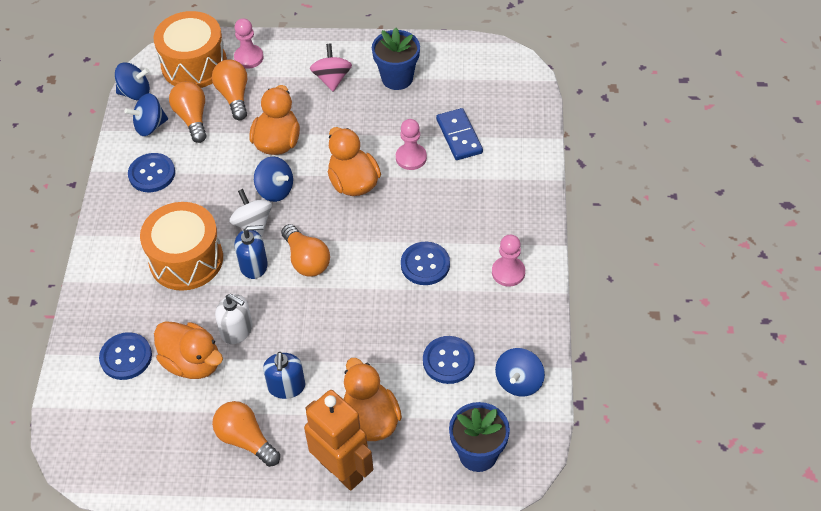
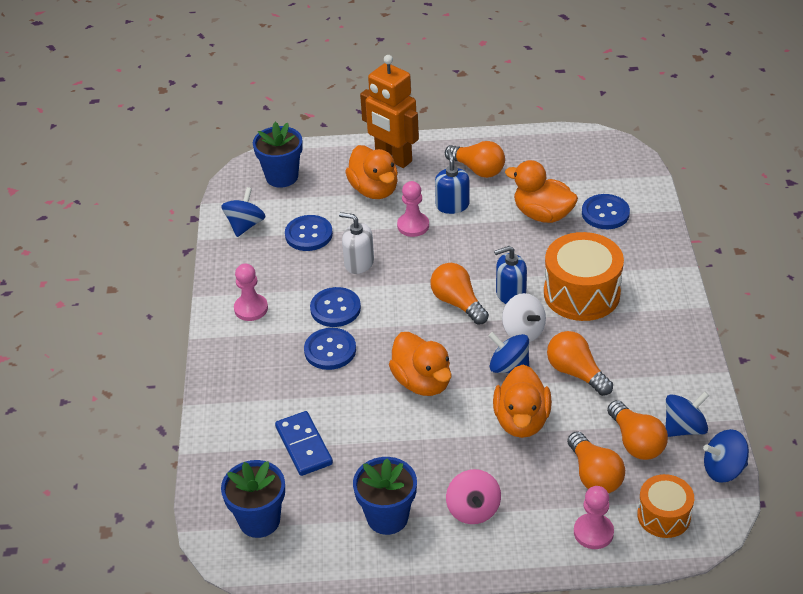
camera: 175 degrees right, 10 degrees down
(152, 174) = (656, 373): blue button -> blue button (330, 350)
(194, 65) = (663, 516): orange drum -> orange drum, size x0.59
(219, 180) = (576, 372): none -> orange light bulb
(237, 330) = (510, 241): white soap dispenser -> white soap dispenser (359, 263)
(411, 158) = (359, 415): pink pawn -> pink pawn (413, 226)
(494, 83) = (259, 520): none -> blue flower pot

